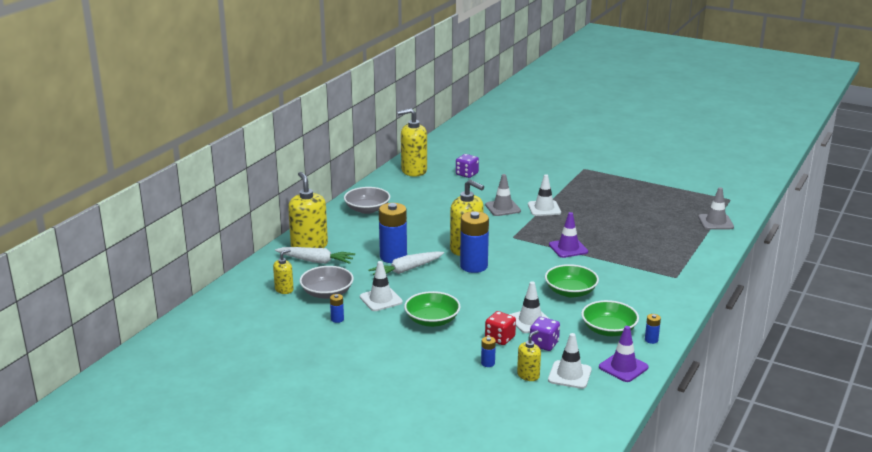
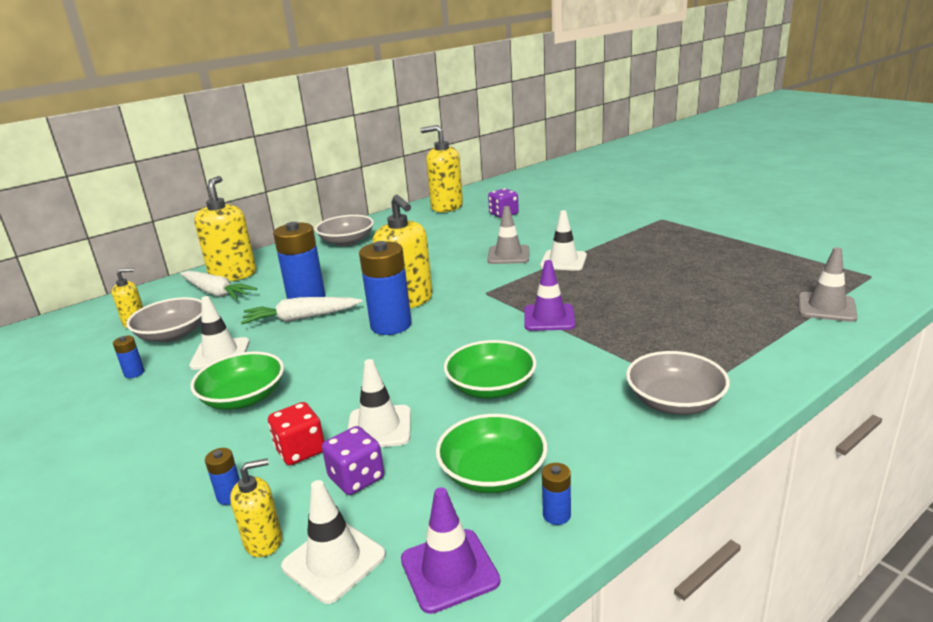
camera: 25 degrees right, 0 degrees up
(669, 284) = (674, 402): none -> grey bowl

